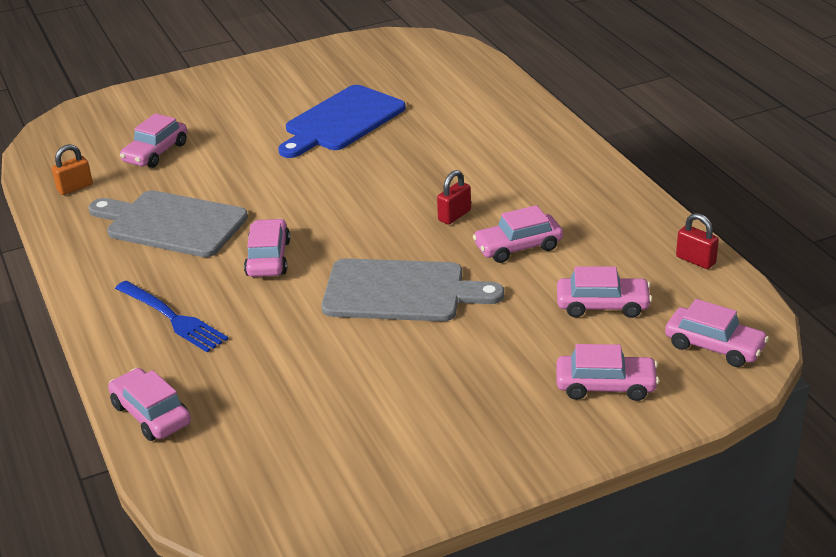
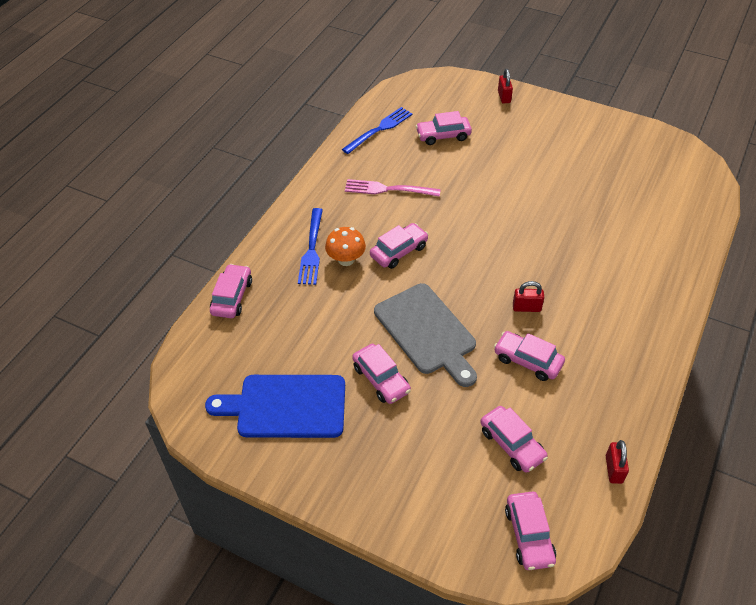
camera: 50 degrees right, 15 degrees up
(75, 187) = (379, 129): orange padlock -> blue fork
(167, 92) = (504, 97): none -> red padlock
(171, 223) = (388, 189): grey cutting board -> pink fork
(225, 300) = (346, 259): none -> orange mushroom
(341, 121) = (563, 188): blue cutting board -> blue cutting board (286, 406)
(605, 386) = (433, 494): pink car -> pink car (381, 379)

